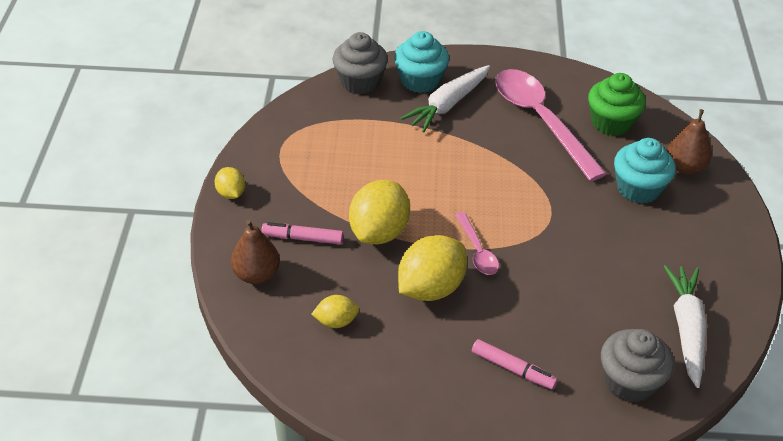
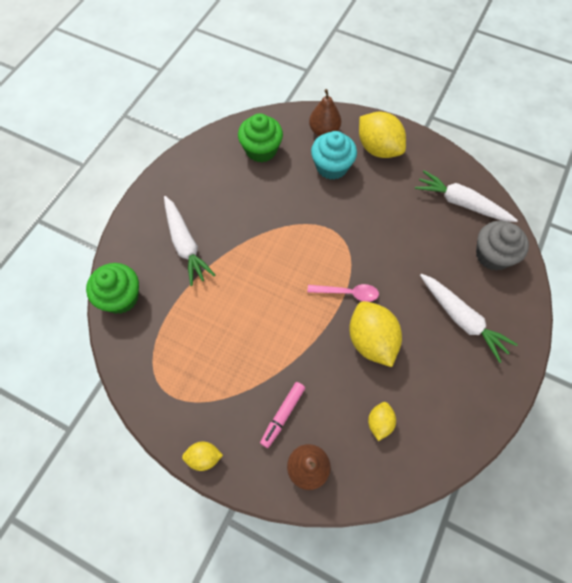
camera: 65 degrees left, 20 degrees up
(360, 82) = (120, 297): grey cupcake -> green cupcake
(379, 232) = (301, 353): yellow lemon -> yellow lemon (378, 148)
(420, 80) = (146, 251): turquoise cupcake -> none
(513, 369) = (462, 319): pink marker -> white carrot
(540, 121) = (236, 191): pink spoon -> none

